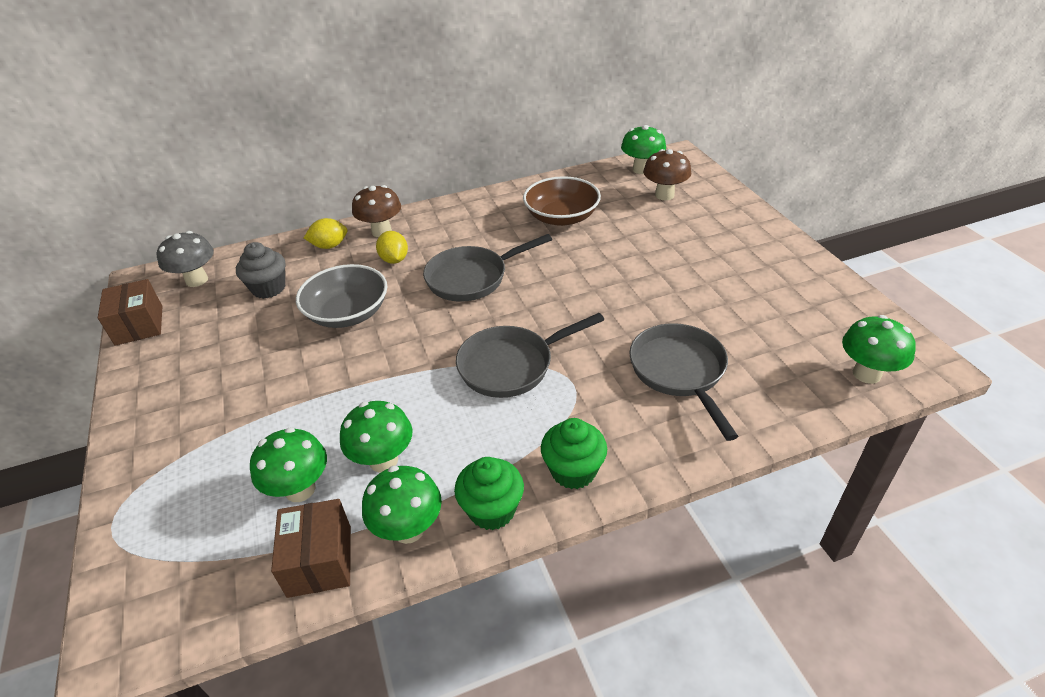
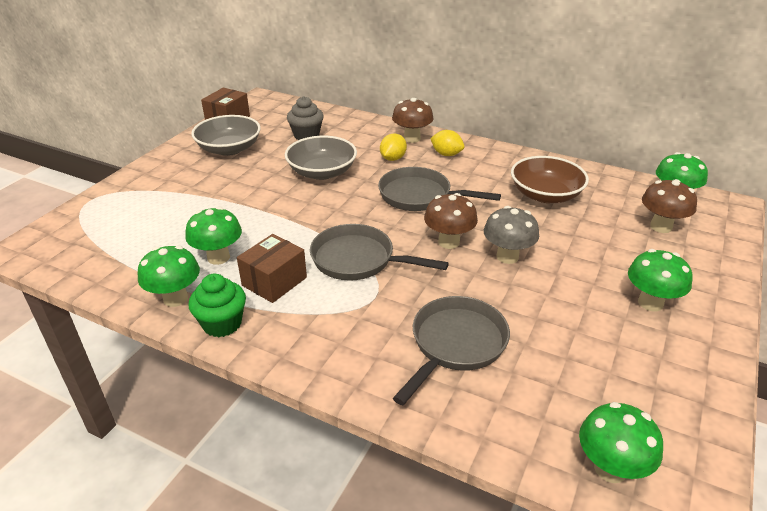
camera: 45 degrees right, 5 degrees down
(197, 280) = (282, 112): grey mushroom -> grey mushroom (507, 256)
(200, 354) = (229, 149): none -> grey bowl
(300, 489) = (167, 241): green mushroom -> green mushroom (650, 303)
(320, 561) = (124, 279): brown box -> brown box (274, 281)
(329, 246) = (371, 130): yellow lemon -> yellow lemon (446, 154)
(554, 300) = (448, 242): none -> brown mushroom
(573, 471) = (292, 342): green cupcake -> none

